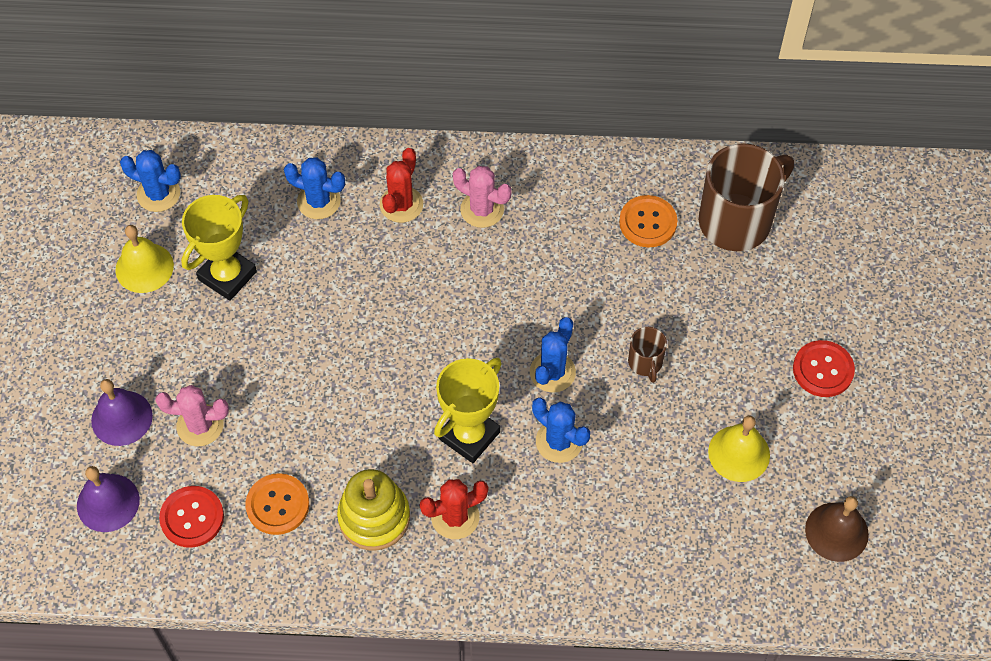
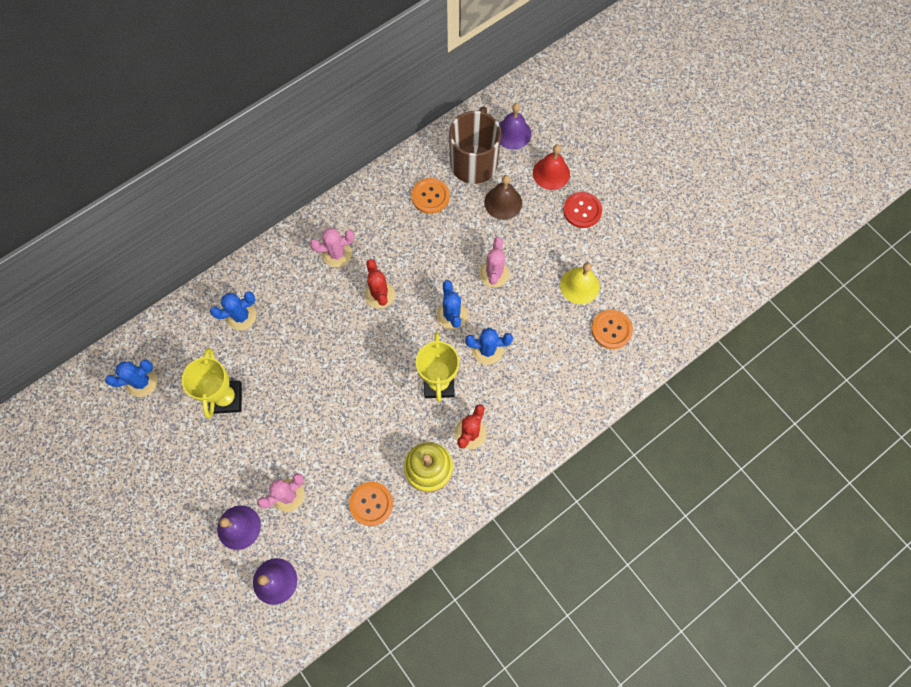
camera: 40 degrees left, 10 degrees up
(144, 267) = (173, 431): yellow bell -> none
(192, 517) = (330, 550): red button -> none
(401, 204) = (290, 283): red cactus -> red cactus (379, 294)
(645, 363) = (494, 273): brown mug -> pink cactus
(732, 533) = (611, 330): none -> orange button
(816, 220) = (513, 133): none -> purple bell
(823, 299) = (551, 173): none -> red bell
(836, 531) = (658, 289): brown bell -> brown bell (503, 202)

